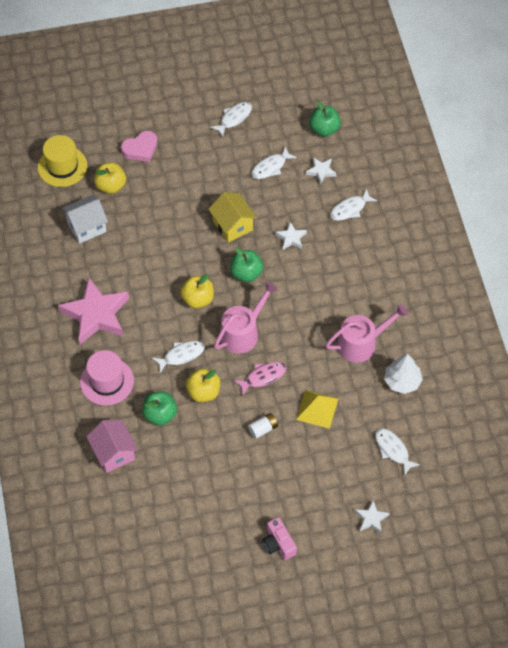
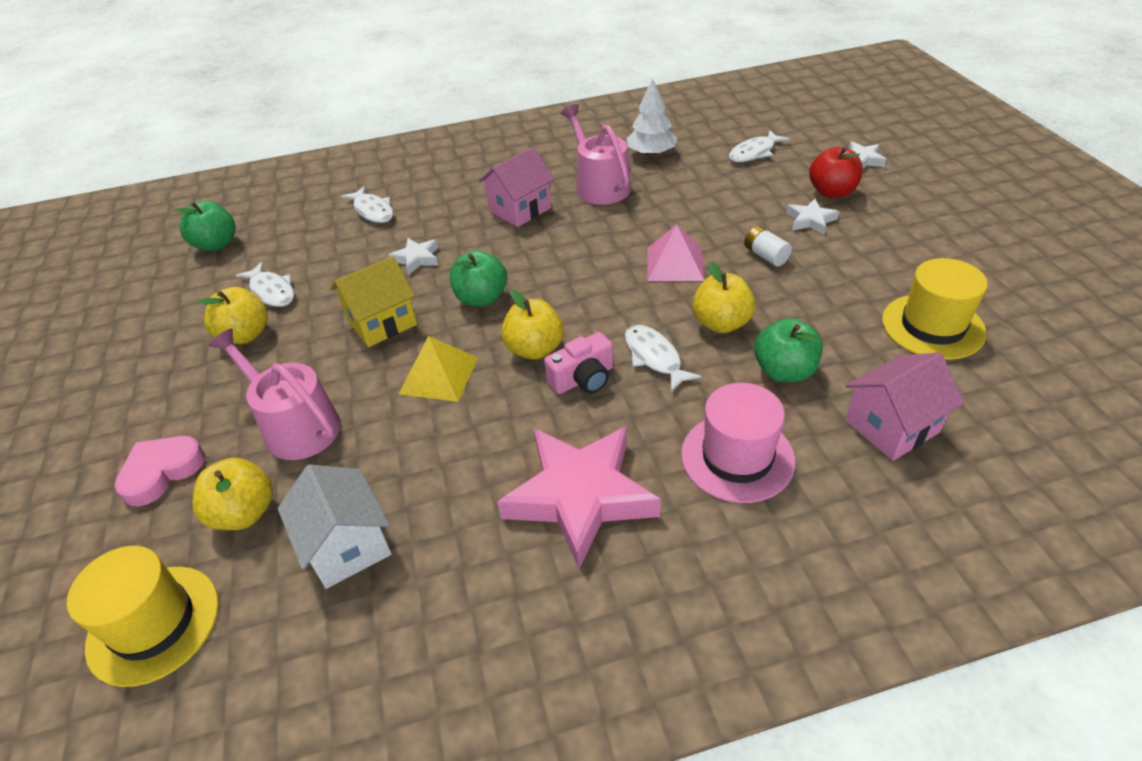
camera: 90 degrees left, 15 degrees down
(140, 149) = (162, 472): pink heart -> pink heart turned 105 degrees counterclockwise
(182, 498) = (932, 326): none -> yellow hat
(233, 162) = (245, 335): none -> yellow apple
(234, 118) = (147, 343): white fish -> none
(242, 332) = (597, 291): pink watering can -> pink watering can (296, 426)
(263, 377) = (674, 264): pink fish -> pink pyramid
(278, 543) = (946, 226): pink camera -> pink camera (583, 378)
(317, 409) = (714, 212): yellow pyramid -> yellow pyramid (438, 375)
(321, 171) = (296, 241): white star -> white star (810, 220)
(330, 487) = (832, 192): none -> red apple
(338, 294) = (520, 209): none -> pink house

